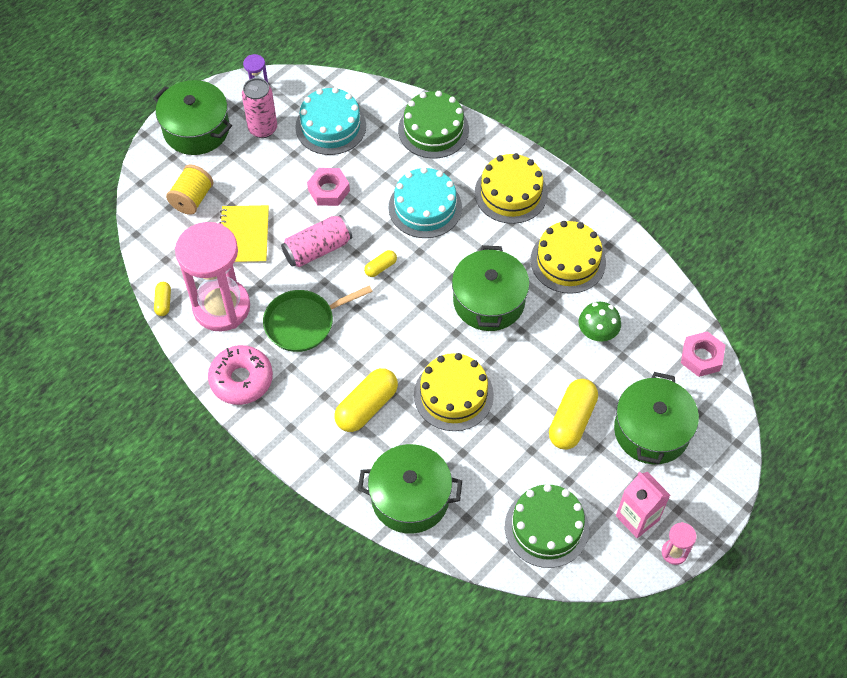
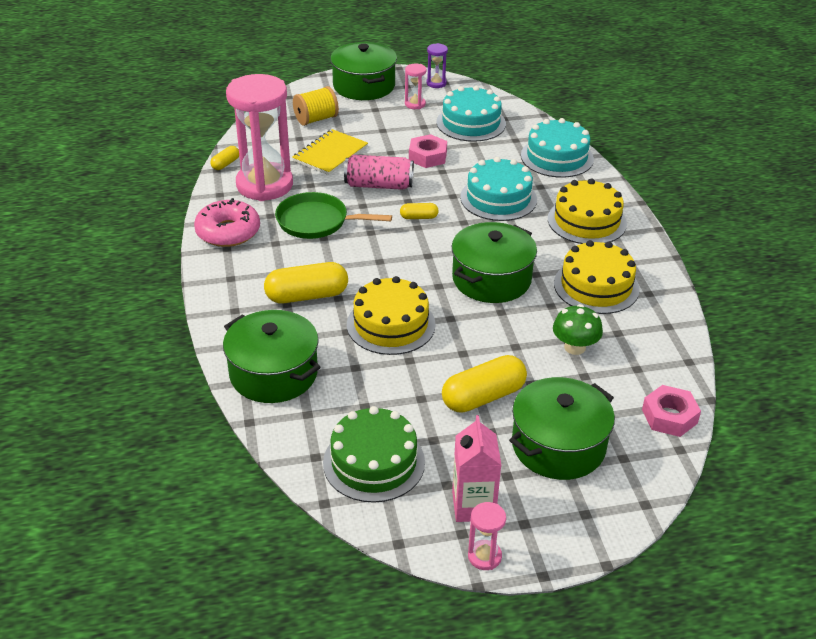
camera: 35 degrees right, 20 degrees down
(263, 129) = (415, 104): pink can -> pink hourglass
(433, 130) = (557, 157): green cake -> turquoise cake

